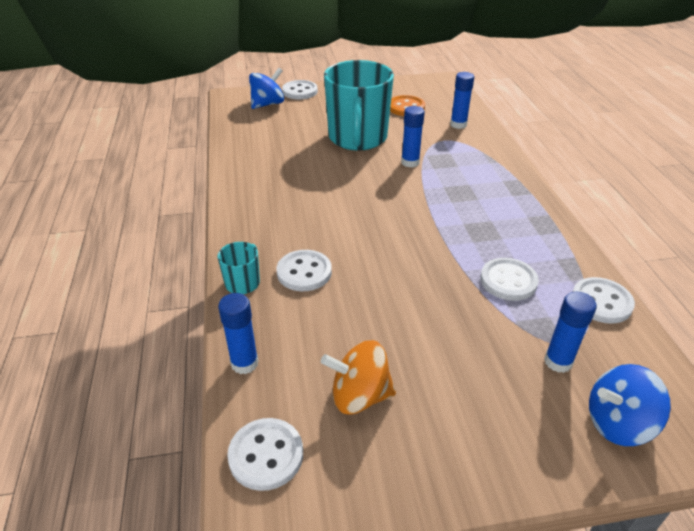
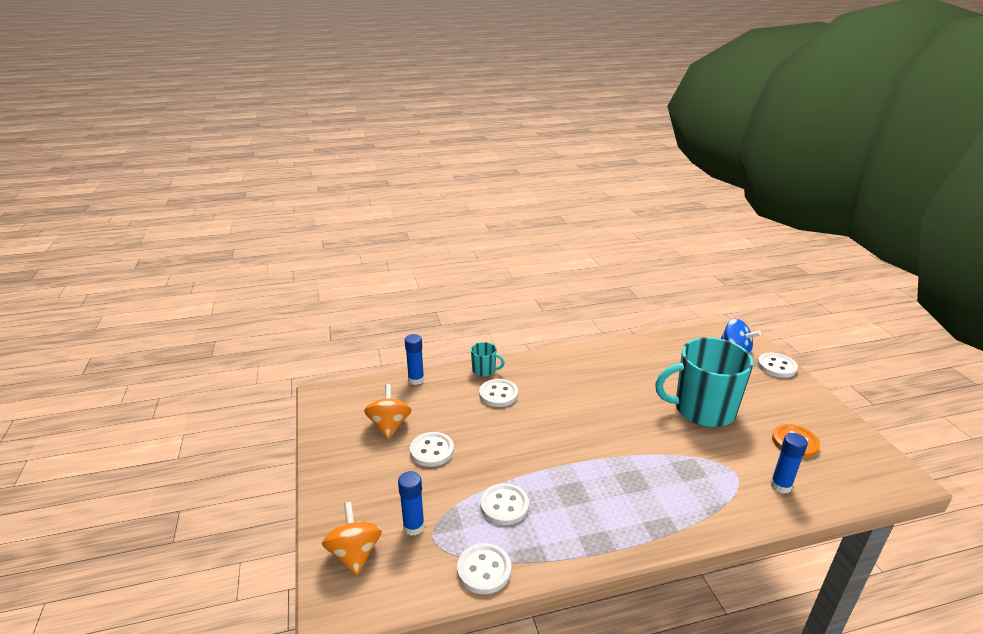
camera: 85 degrees right, 10 degrees down
(266, 455) = (354, 395): white button -> white button (432, 451)
(410, 162) = (674, 446): blue glue stick -> none
(618, 423) = (355, 553): blue spinning top -> orange spinning top

